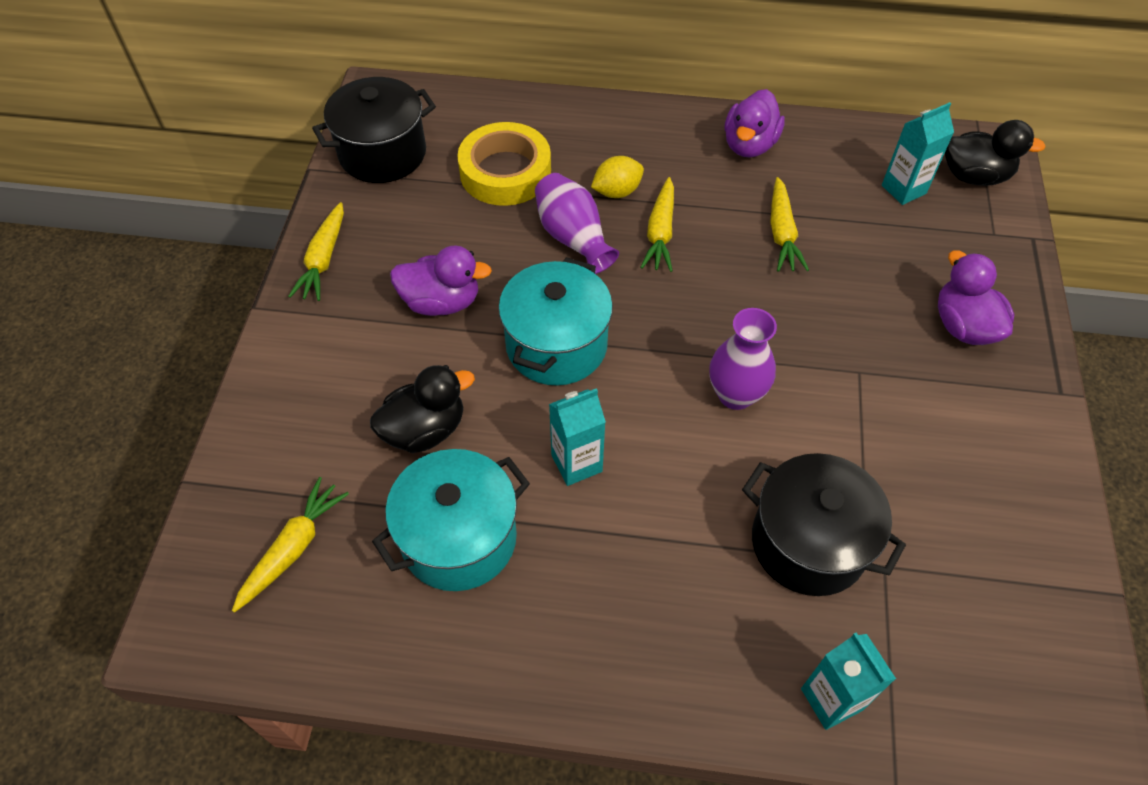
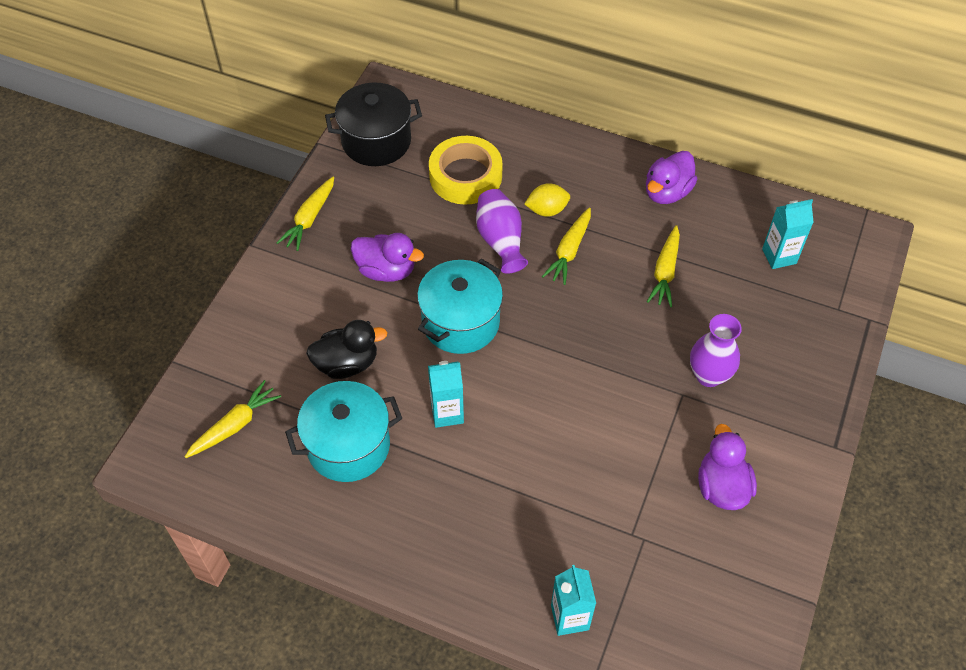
camera: 15 degrees right, 0 degrees up
(735, 395) = (581, 390): purple vase -> purple vase (709, 375)
(808, 543) = (594, 509): black pot -> none
(963, 326) = (780, 377): purple duck -> purple duck (722, 486)
(974, 176) = (843, 257): black duck -> none

